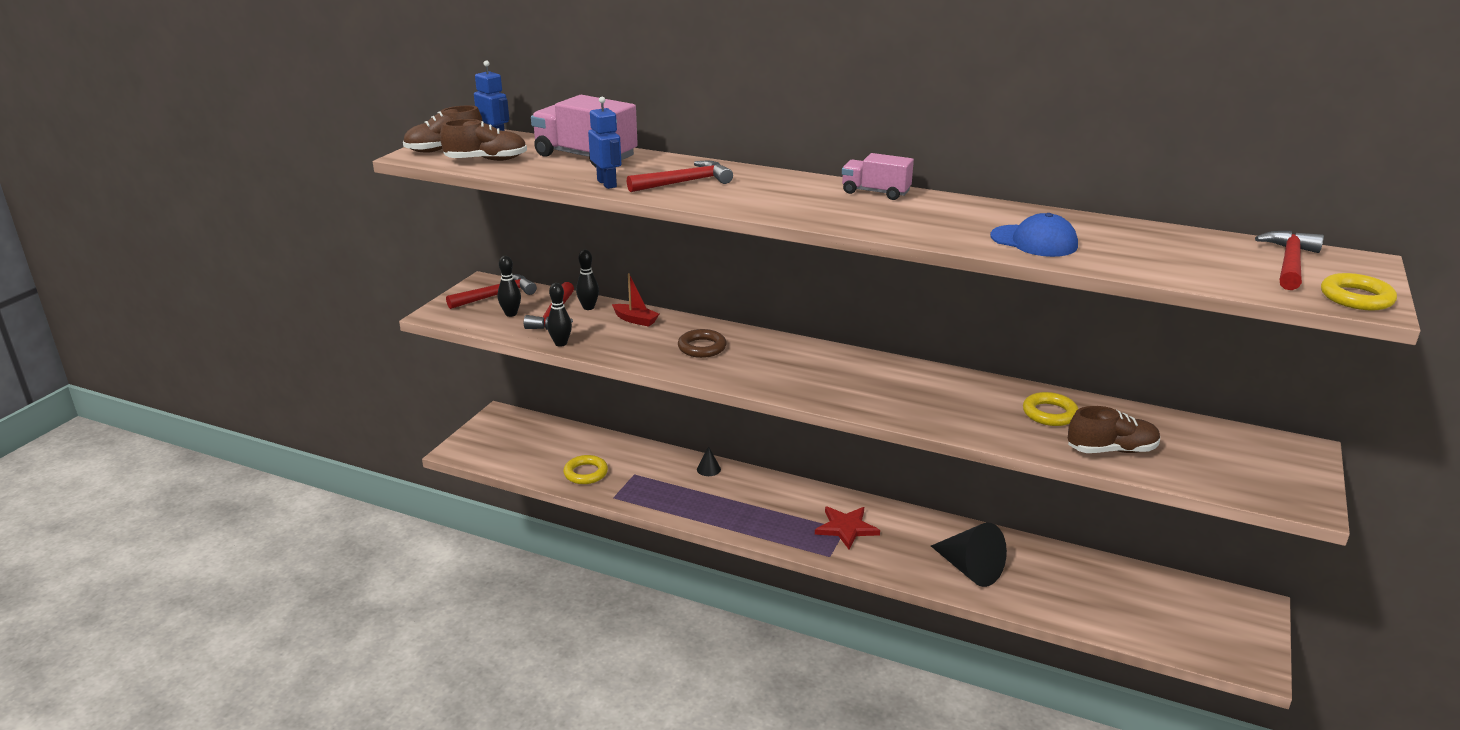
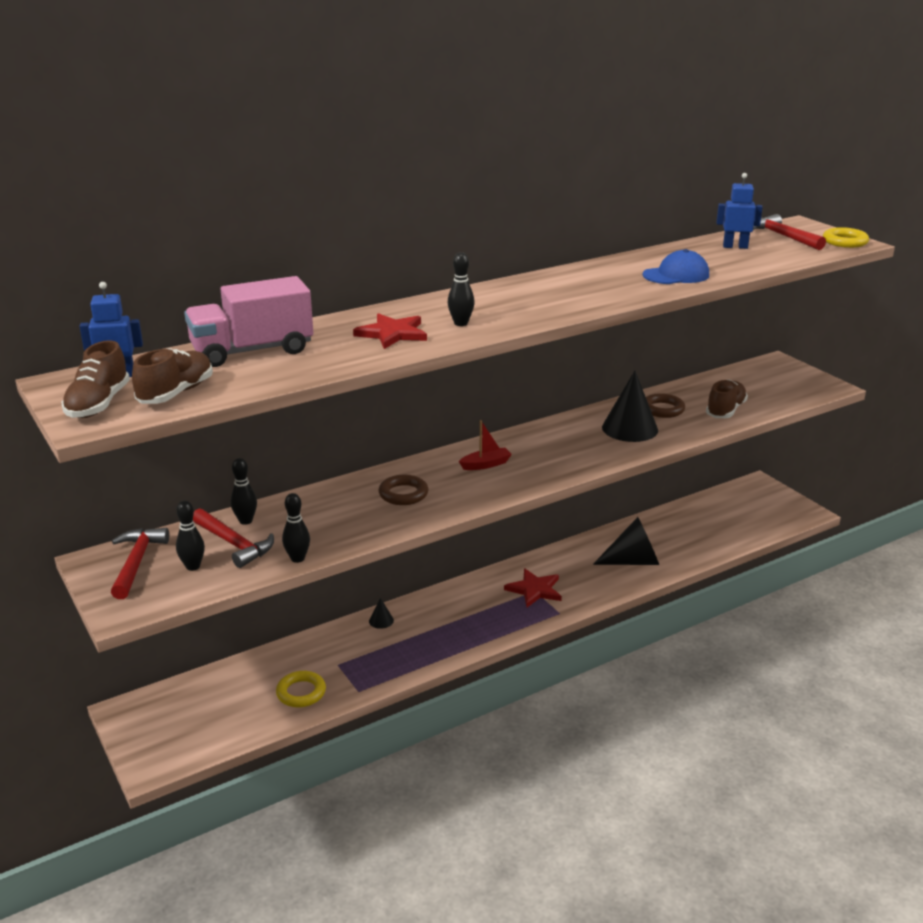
camera: 55 degrees left, 0 degrees up
(607, 184) = (343, 361): blue robot -> blue robot (735, 247)
(635, 320) = (307, 506): red boat -> red boat (485, 464)
(684, 182) = (392, 333): red hammer -> red star
(744, 196) = (461, 323): none -> black bowling pin
(875, 192) = (521, 285): pink truck -> none
(977, 408) = (630, 428): none -> black cone
(1049, 413) = (662, 409): yellow ring -> brown ring

